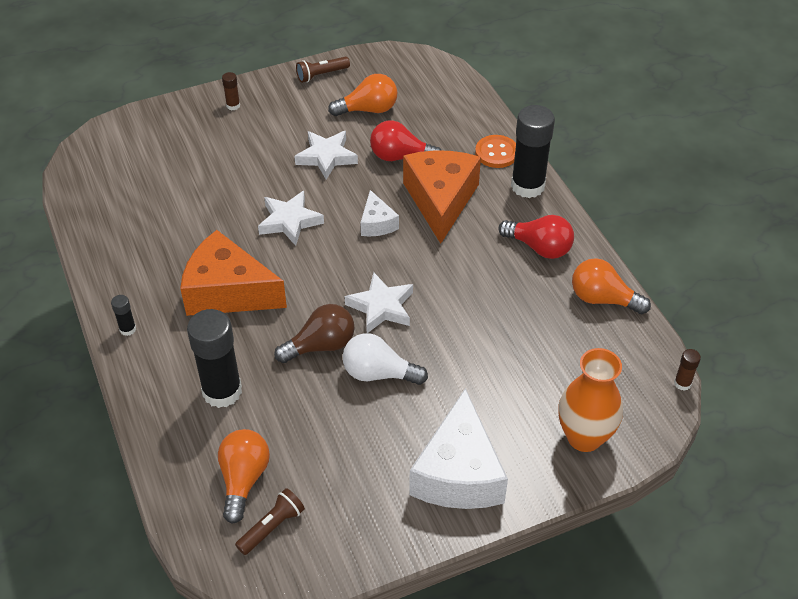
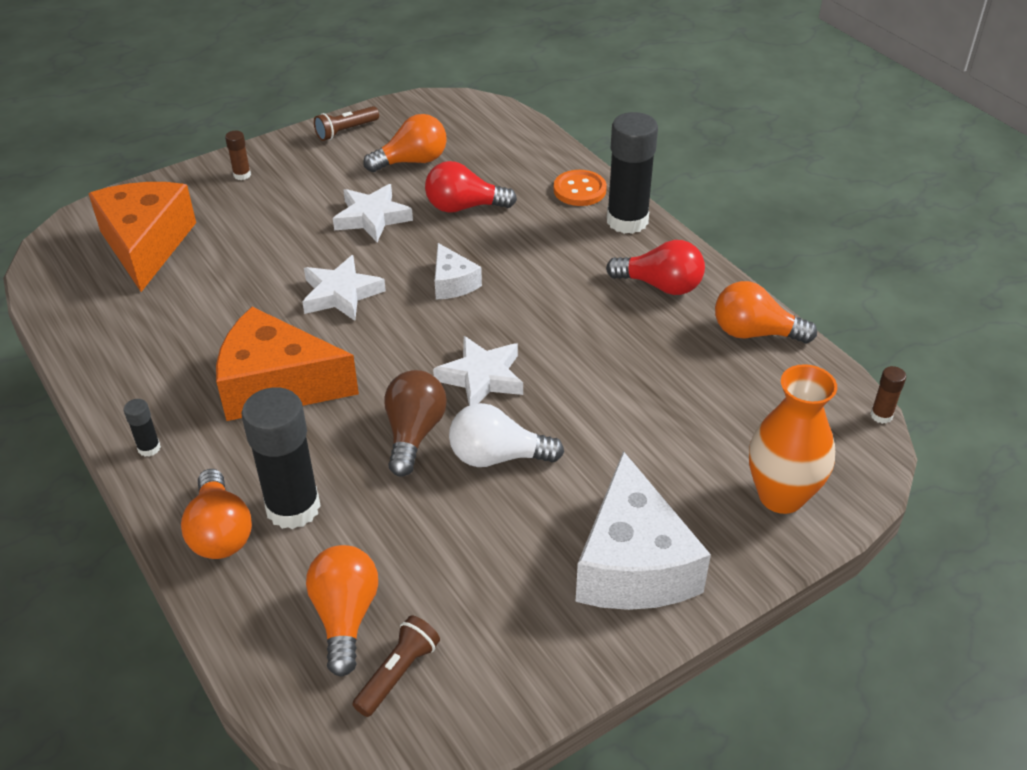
camera: 10 degrees left, 5 degrees down
(167, 402) = (220, 532): none -> orange light bulb
(321, 346) = (414, 433): brown light bulb -> brown light bulb turned 45 degrees counterclockwise
(440, 200) = (525, 248): orange cheese -> orange cheese (146, 245)

